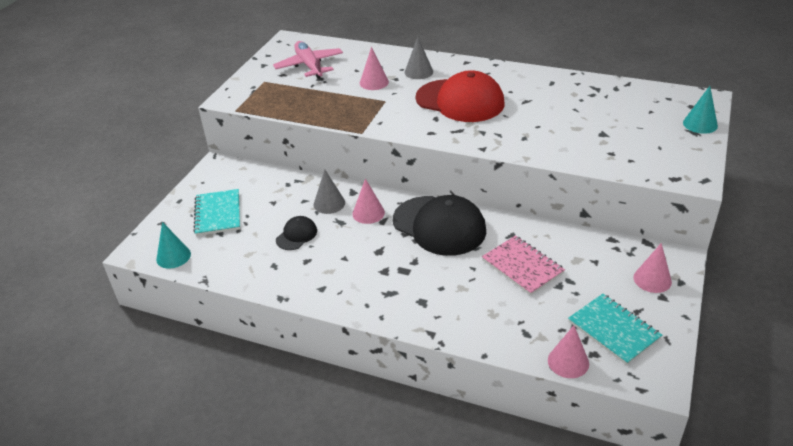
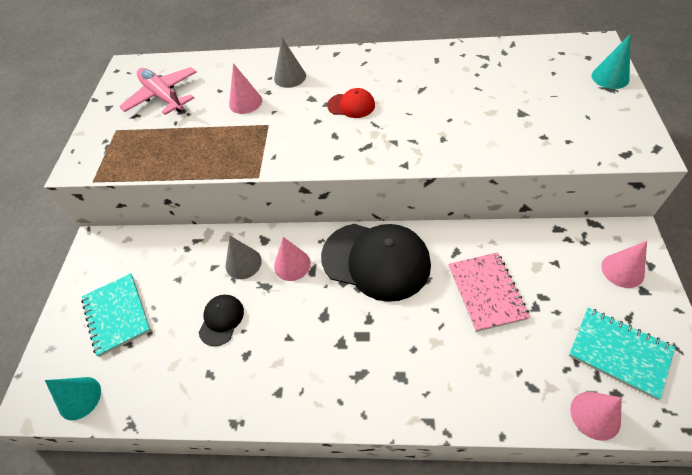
camera: 15 degrees left, 15 degrees up
(460, 101) = (351, 105): red cap -> red cap, size x0.47
(522, 266) = (486, 292): pink notebook -> pink notebook turned 45 degrees clockwise

